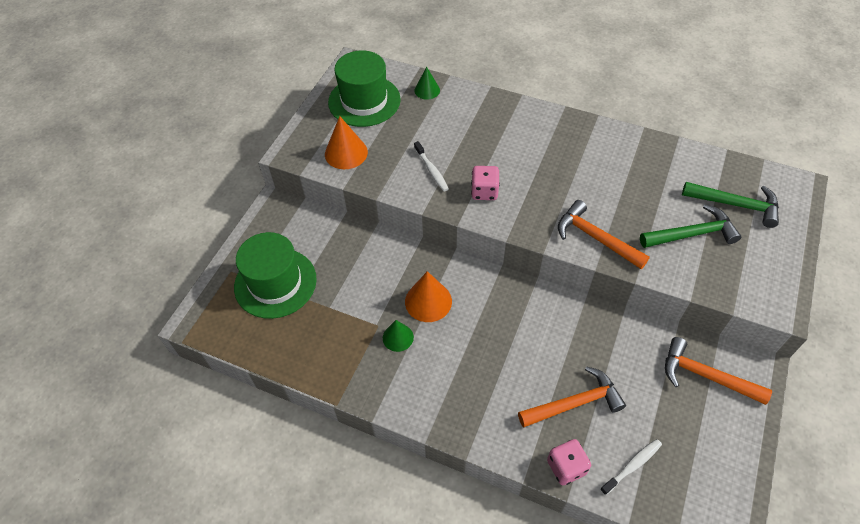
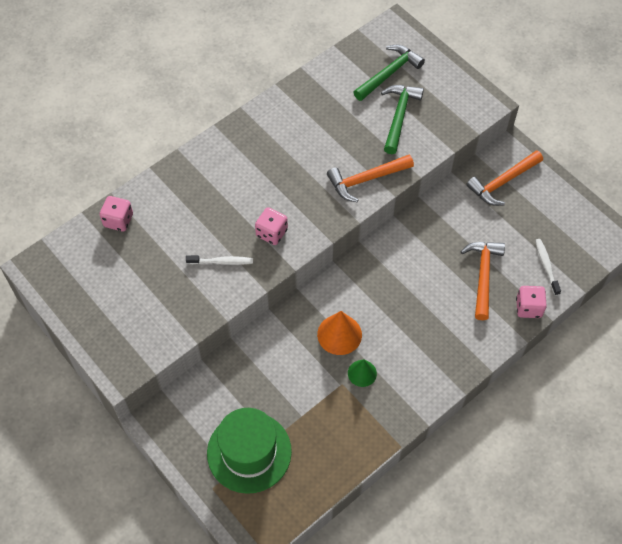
camera: 65 degrees left, 5 degrees up
(346, 153) = (154, 323): orange cone -> none
(364, 101) = (95, 279): green hat -> none
(427, 90) = (118, 220): green cone -> pink dice

